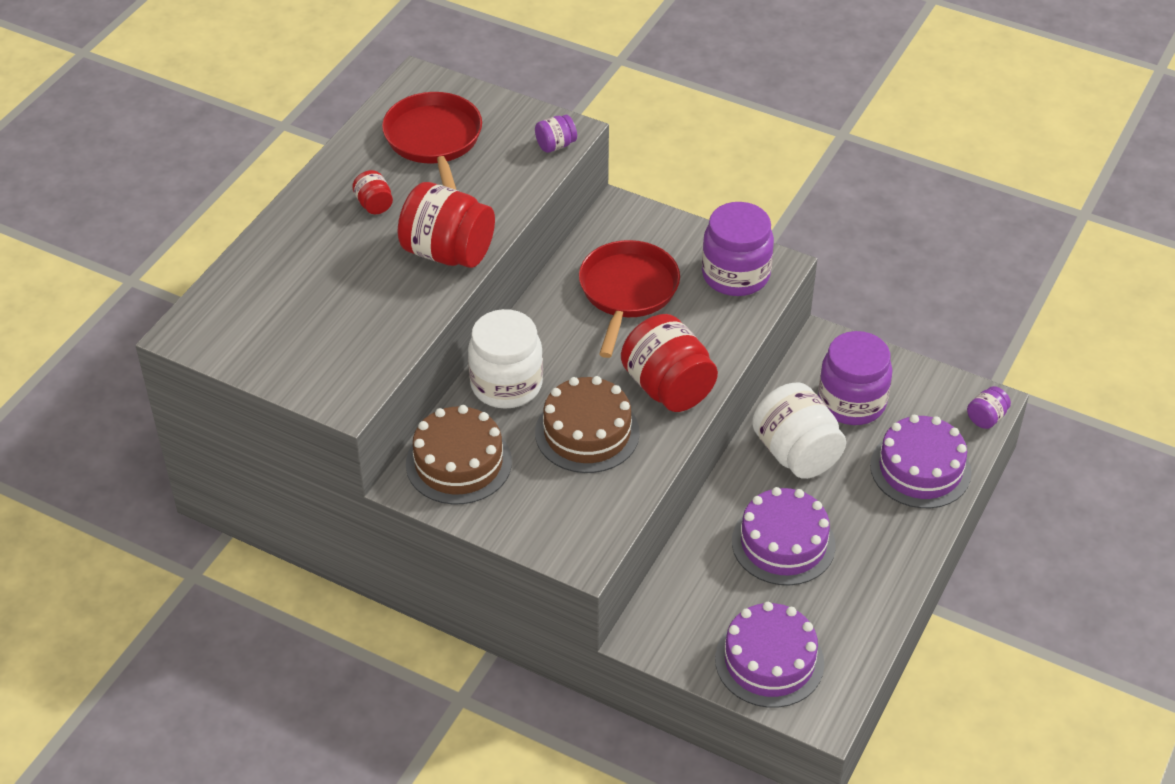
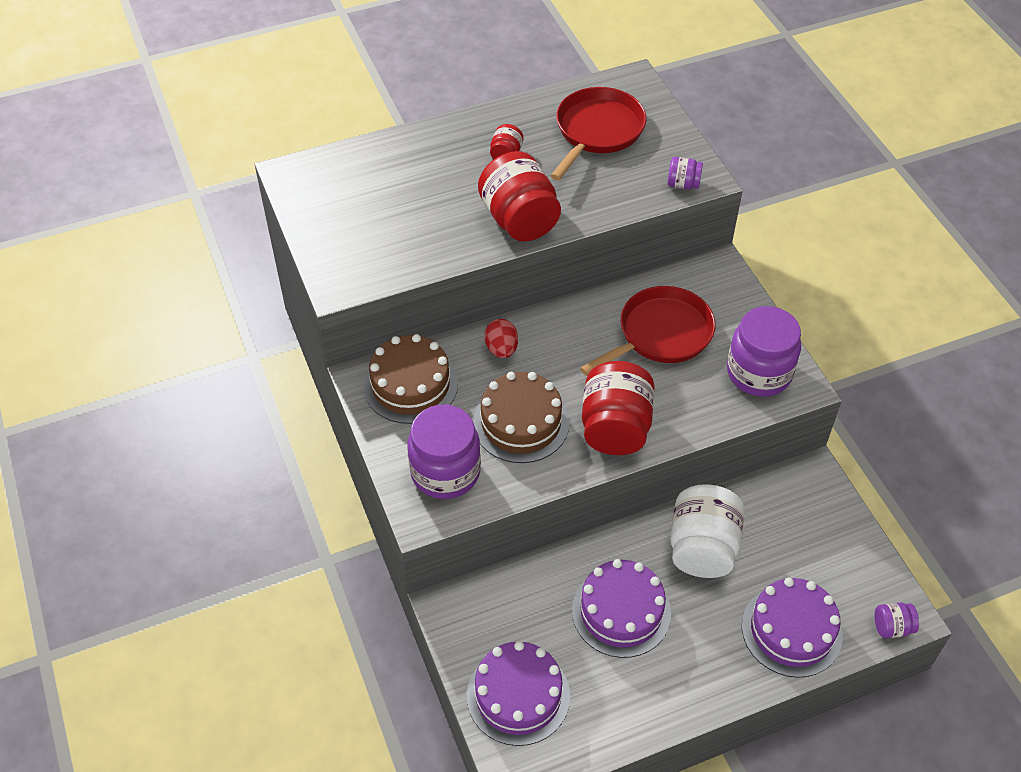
camera: 40 degrees right, 5 degrees up
(506, 384) = (501, 349): white jar -> red egg
(851, 402) = (788, 537): purple jar -> purple jar (445, 472)

